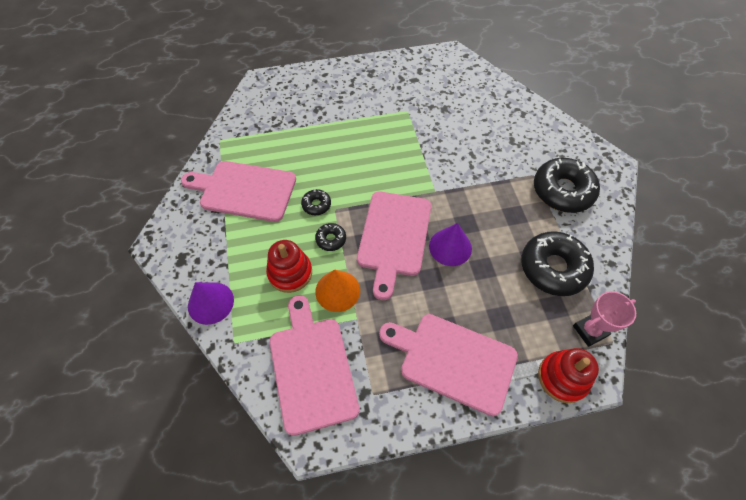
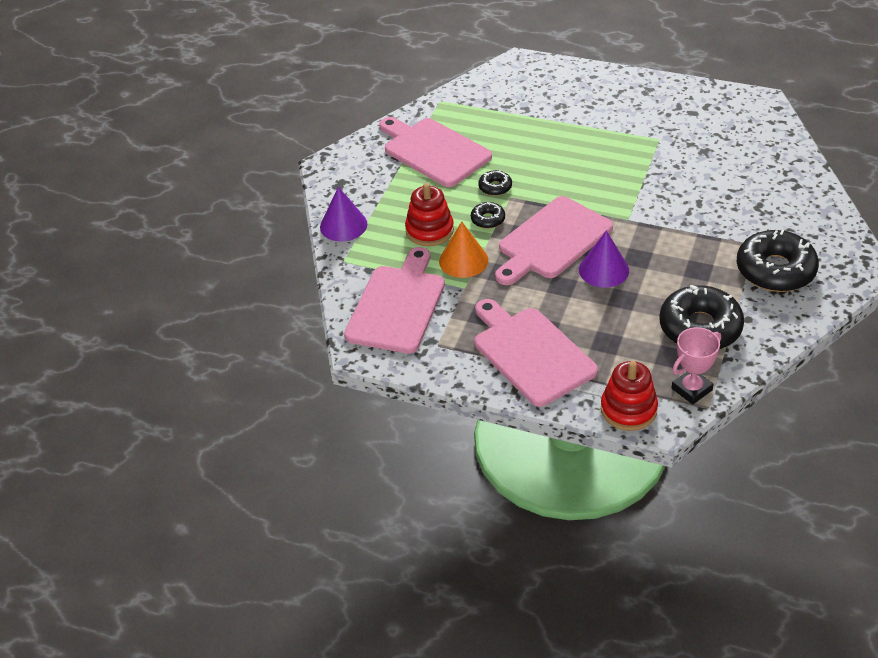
camera: 35 degrees right, 15 degrees down
(590, 331) = (691, 389): pink trophy -> pink trophy turned 45 degrees counterclockwise

